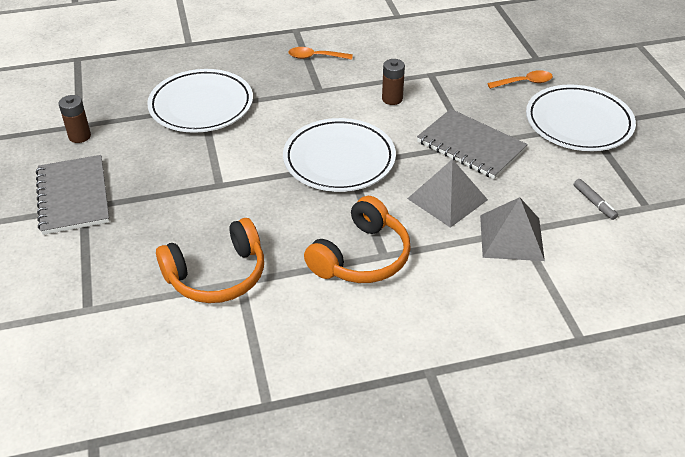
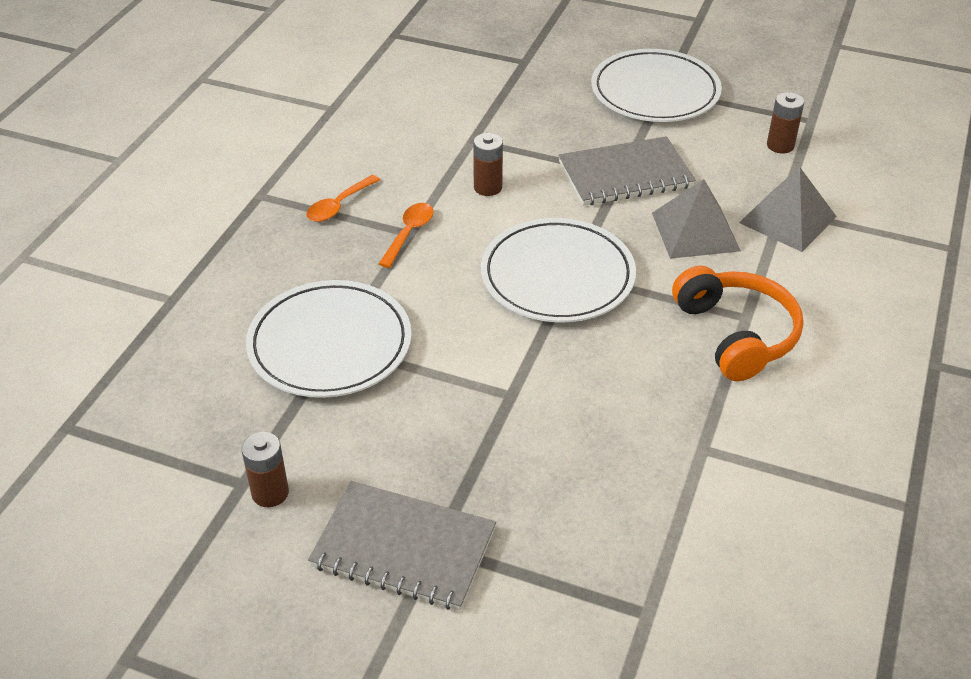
camera: 55 degrees left, 0 degrees up
(217, 275) = (677, 464): orange headphones -> none
(524, 82) = (556, 89): orange spoon -> orange spoon (409, 233)
(594, 203) = (780, 145): grey marker -> brown battery

